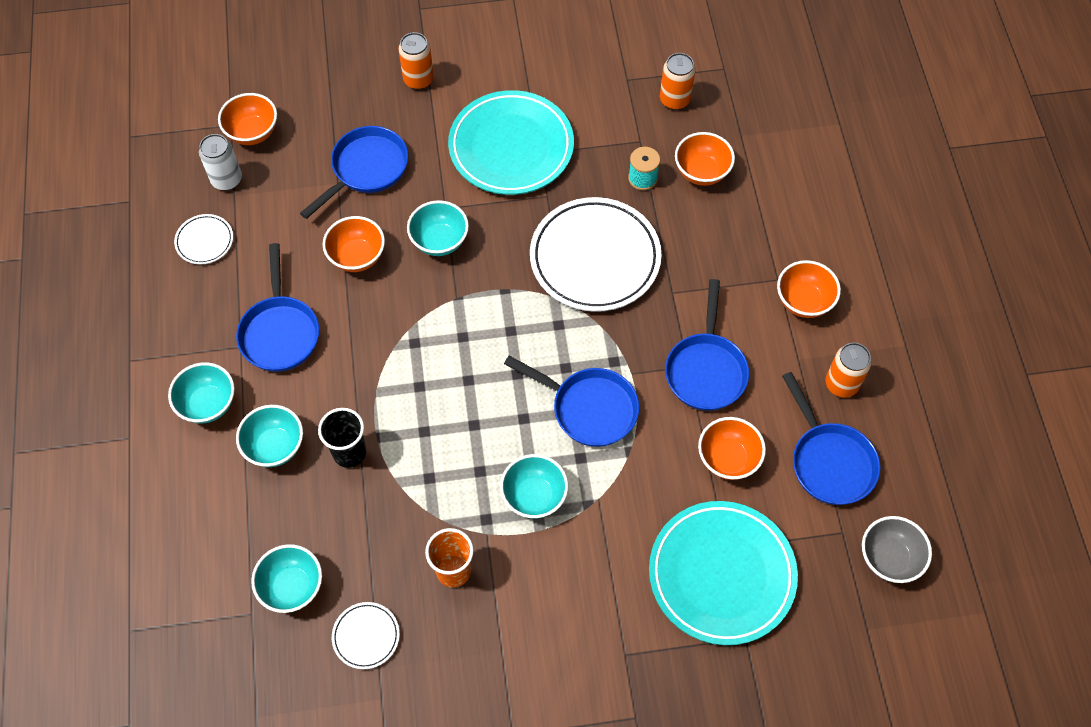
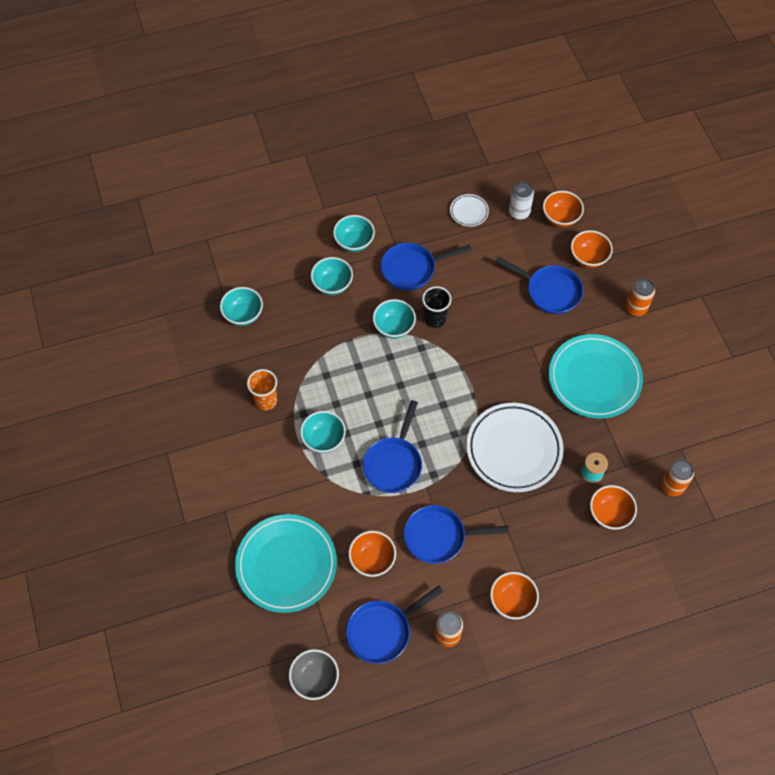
camera: 80 degrees right, 0 degrees up
(349, 453) = (335, 326): black cup -> black cup (435, 319)
(357, 256) = (478, 300): orange bowl -> orange bowl (588, 258)
(366, 636) = (218, 360): white plate -> none
(439, 241) = (503, 347): turquoise bowl -> turquoise bowl (394, 327)

